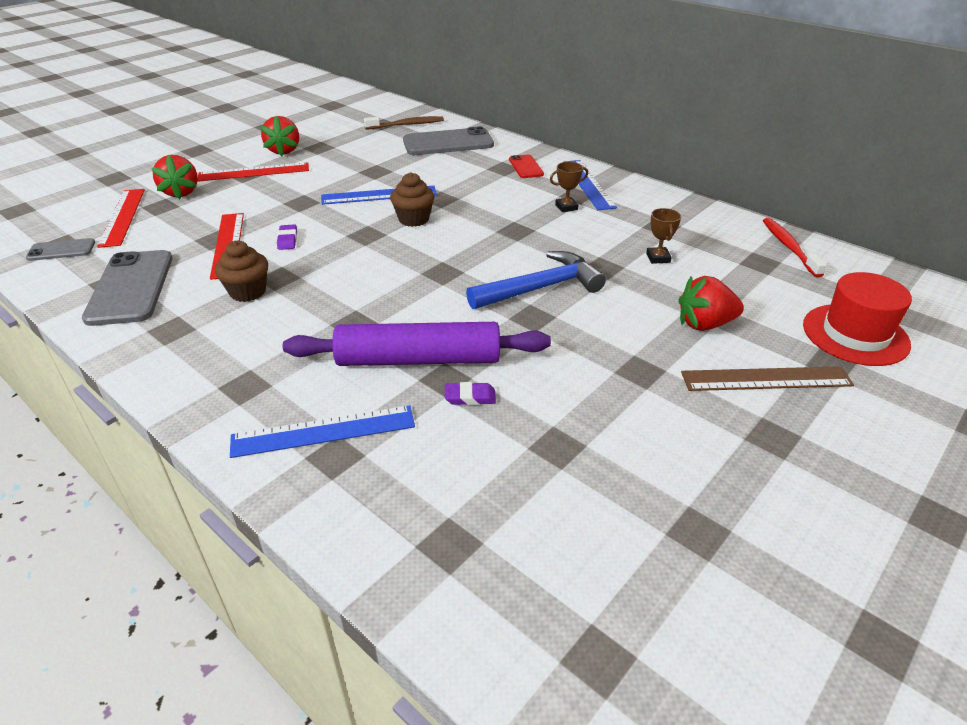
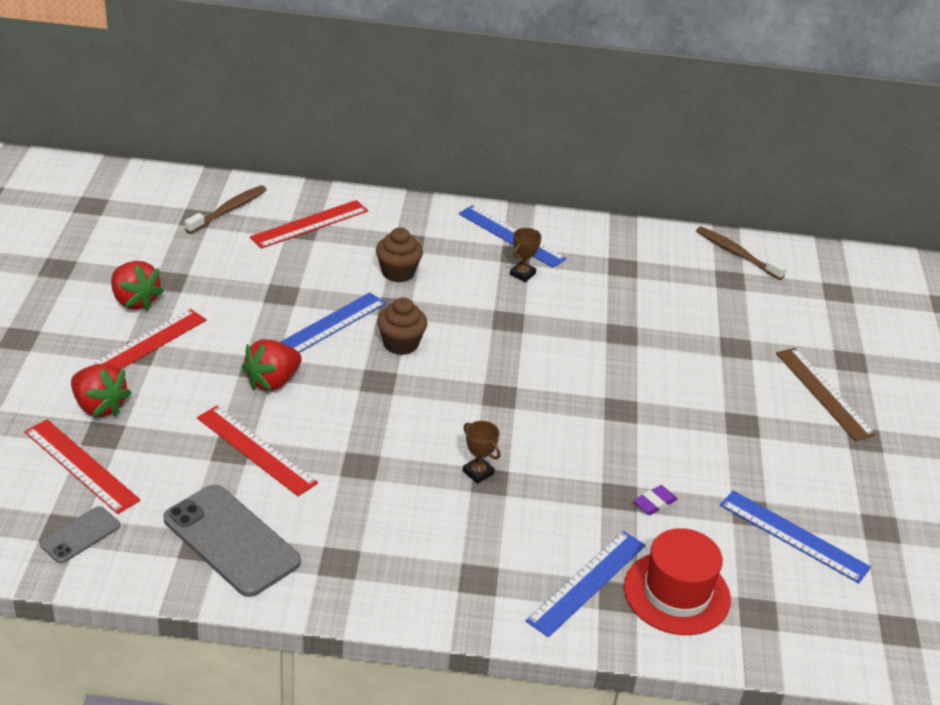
camera: 40 degrees left, 0 degrees up
(248, 292) = (354, 492): brown cupcake -> brown cupcake (398, 272)
(287, 240) = (309, 419): purple eraser -> none
(418, 359) = (581, 489): purple rolling pin -> none
(448, 143) = (310, 224): grey phone -> red ruler
(526, 167) = (429, 233): red phone -> none
(541, 288) = (597, 377): blue hammer -> none
(579, 490) = (793, 536): none -> blue ruler
(658, 258) = (653, 306): brown trophy -> brown trophy (478, 472)
(704, 324) = (746, 361): red strawberry -> red strawberry (272, 381)
(766, 379) = (824, 393): brown ruler -> brown ruler turned 75 degrees counterclockwise
(789, 247) = (737, 254): red toothbrush -> brown toothbrush
(855, 334) = (845, 327): red hat -> red hat (676, 593)

